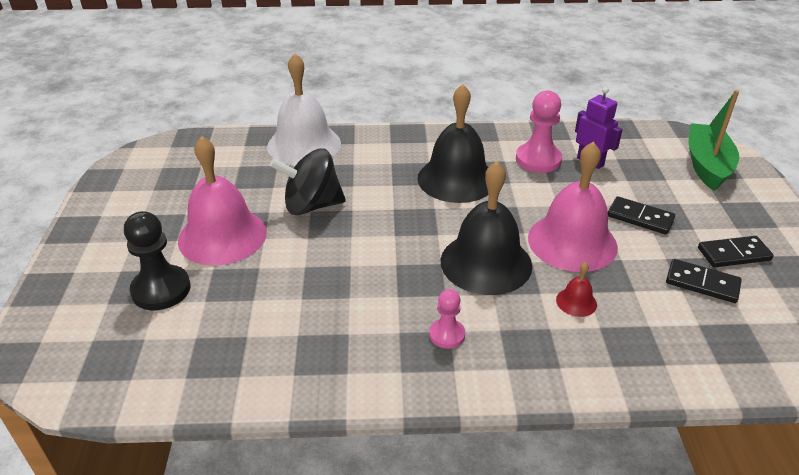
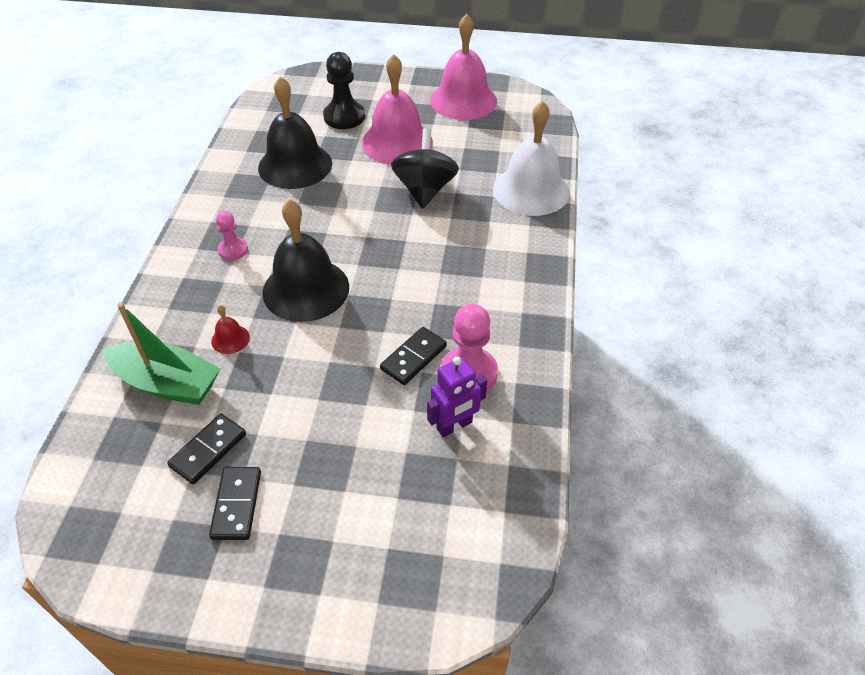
camera: 100 degrees right, 10 degrees up
(456, 179) = (444, 293): black bell -> black bell (295, 165)
(572, 242) = (311, 361): pink bell -> pink bell (463, 100)
(640, 218) = (329, 436): black domino -> black domino (413, 357)
(707, 165) = (418, 567): green boat -> green boat (167, 383)

